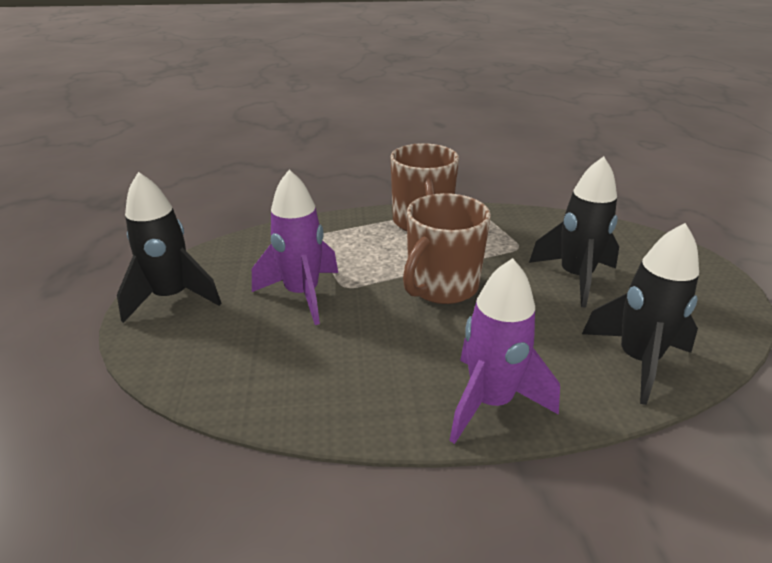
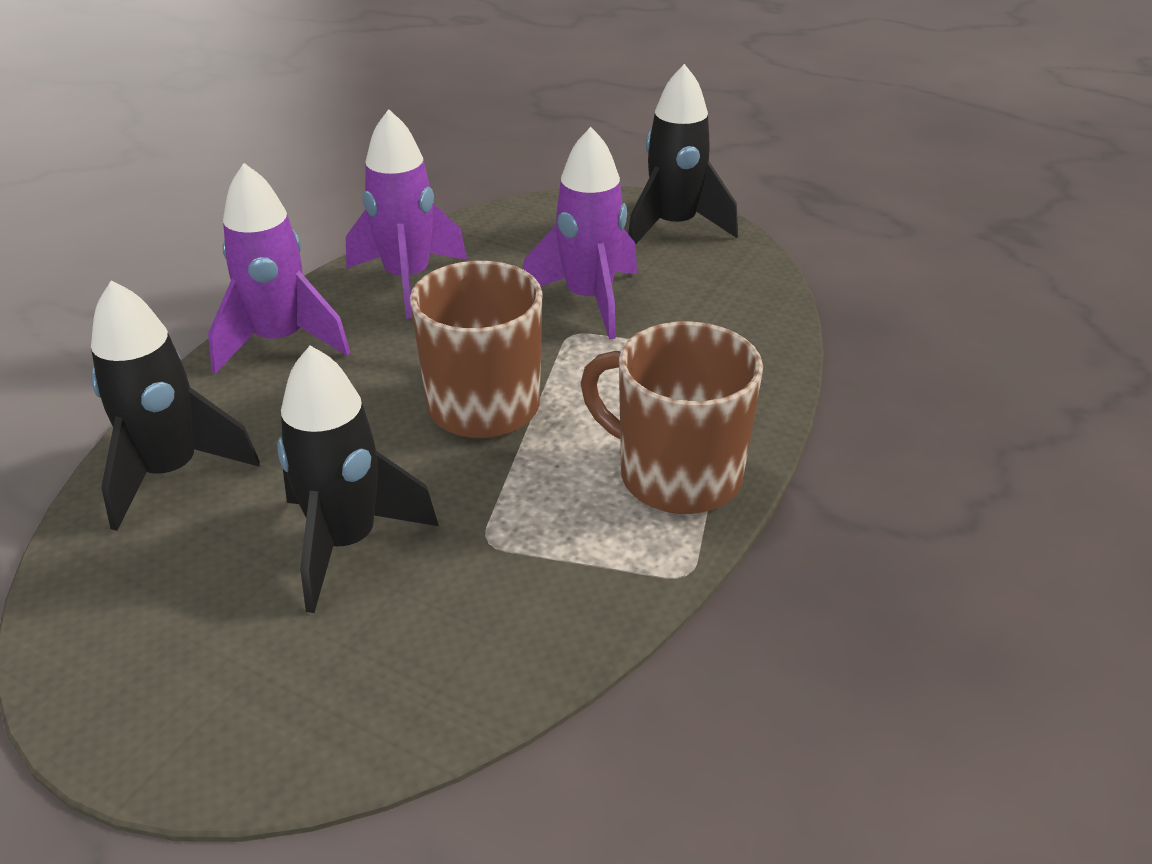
camera: 125 degrees right, 5 degrees up
(350, 386) = (407, 280): none -> purple rocket

